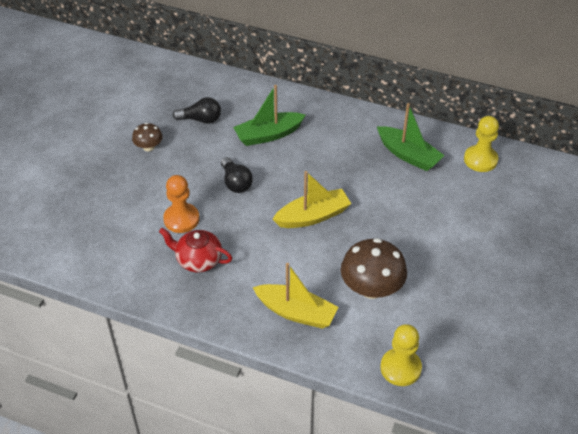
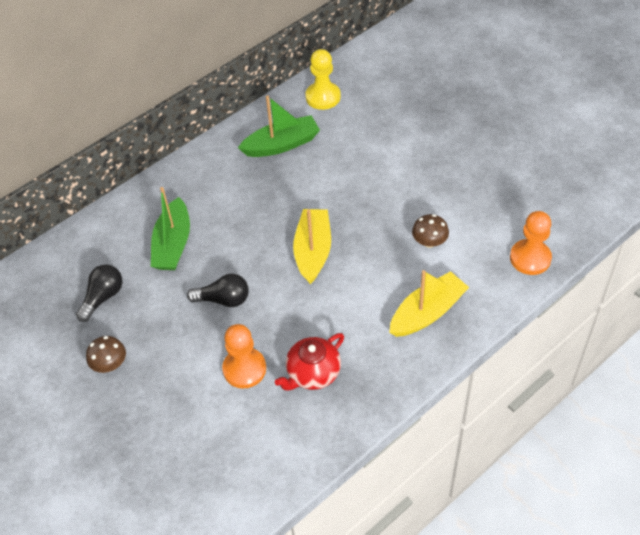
camera: 60 degrees left, 5 degrees up
(371, 288) = (429, 241): brown mushroom -> brown mushroom, size x0.53
(400, 368) = (530, 258): yellow pawn -> orange pawn

